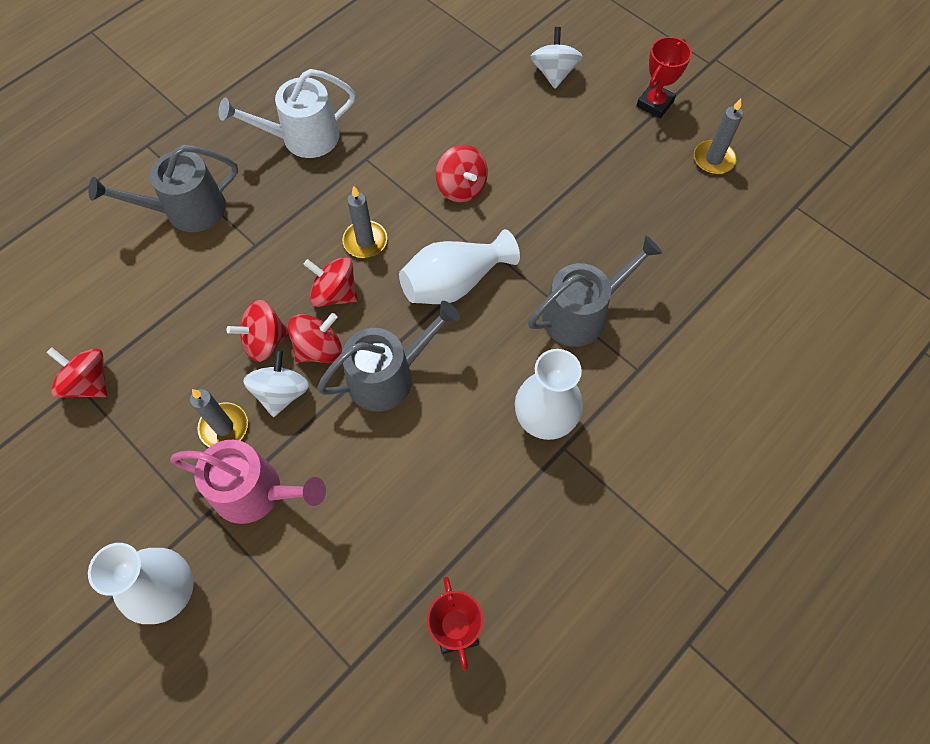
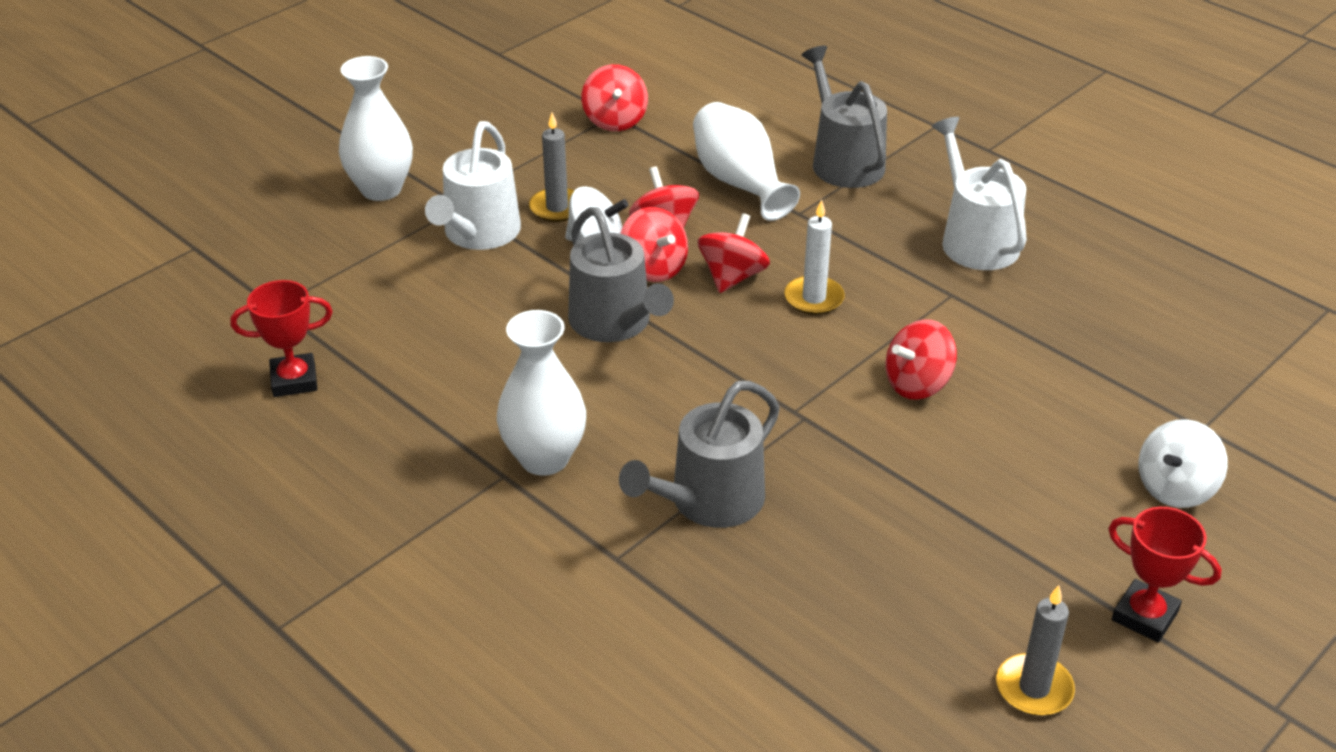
camera: 90 degrees right, 25 degrees down
(89, 383) = (615, 120): red spinning top -> red spinning top turned 135 degrees clockwise
(255, 492) = (478, 233): pink watering can -> white watering can
(365, 241) = (814, 298): grey candle -> white candle
(454, 282) = (754, 378): white vase -> white vase (739, 183)
(554, 73) = (1175, 488): white spinning top -> white spinning top turned 135 degrees clockwise
(581, 314) = (709, 501): grey watering can -> grey watering can turned 75 degrees clockwise

